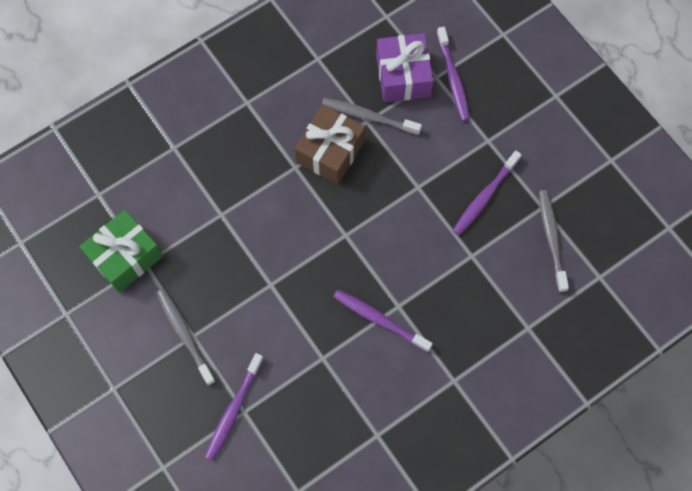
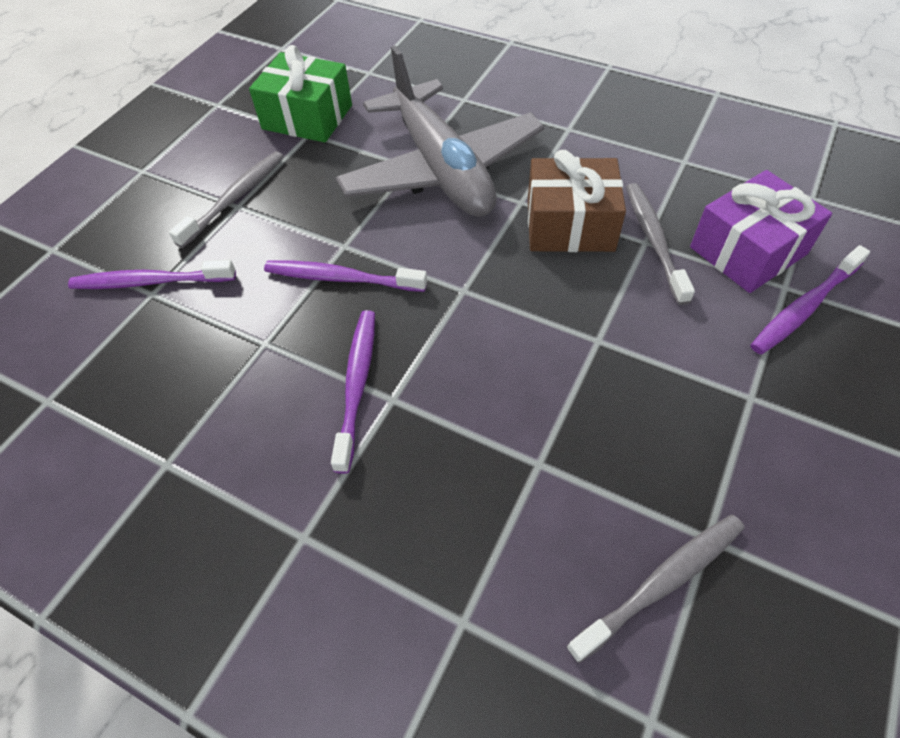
camera: 65 degrees right, 15 degrees down
(237, 196) = (441, 169): none -> grey plane
(484, 197) = (653, 436): purple toothbrush -> purple toothbrush (341, 278)

